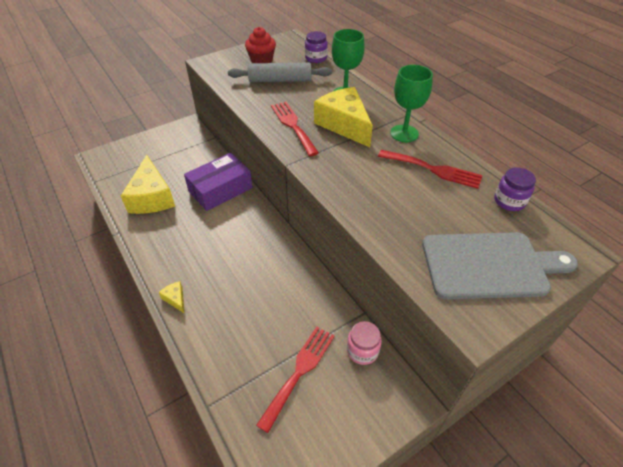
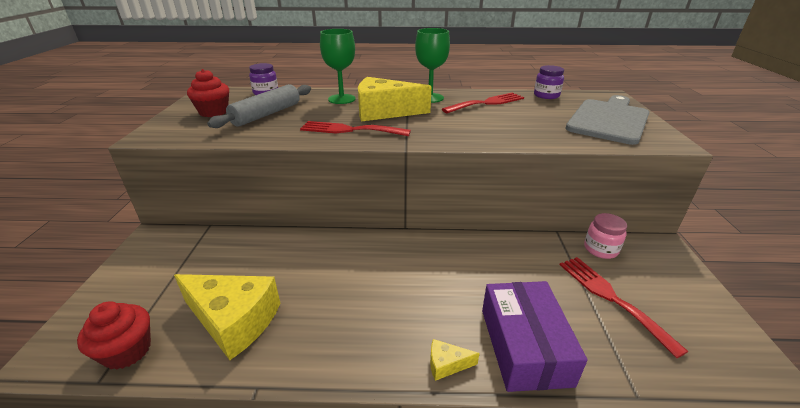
camera: 55 degrees left, 15 degrees down
(113, 177) = (127, 351): none -> red cupcake
(220, 189) = (302, 254): purple box -> purple box (524, 345)

